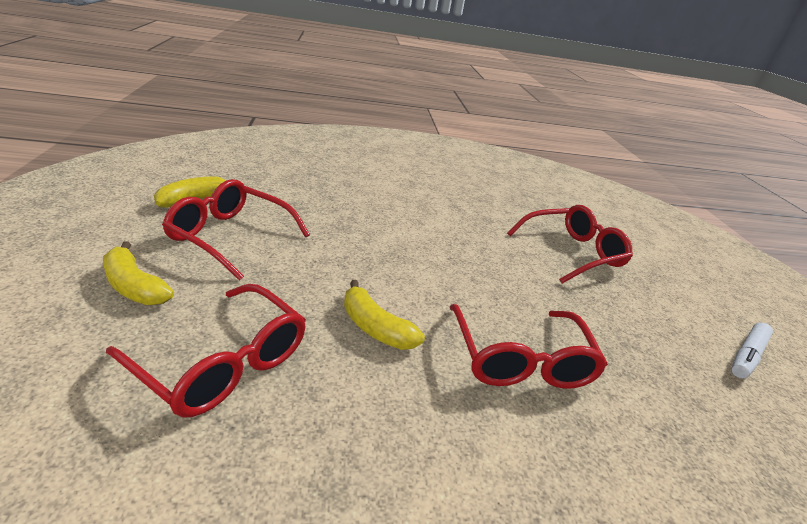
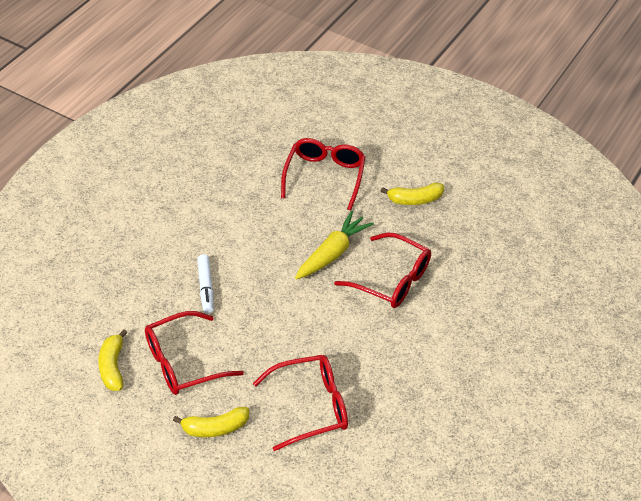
camera: 50 degrees left, 15 degrees up
(375, 327) = (327, 329): yellow banana -> yellow banana (415, 199)
(490, 291) = (332, 253): none -> yellow carrot
(747, 356) = (457, 175): white marker -> white marker (206, 287)

